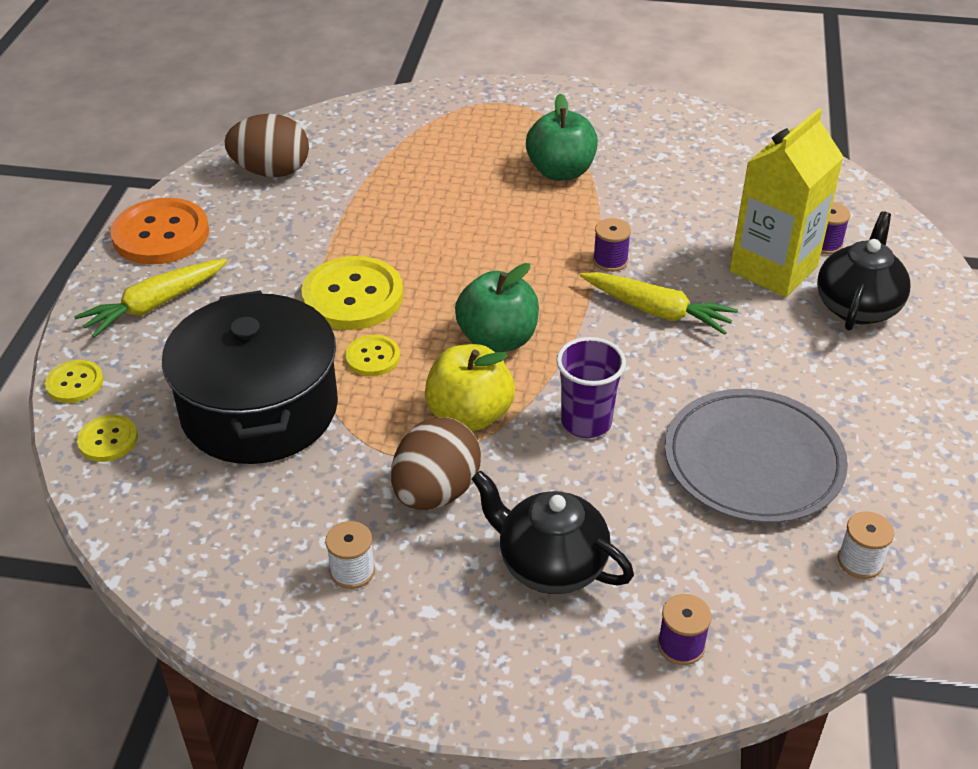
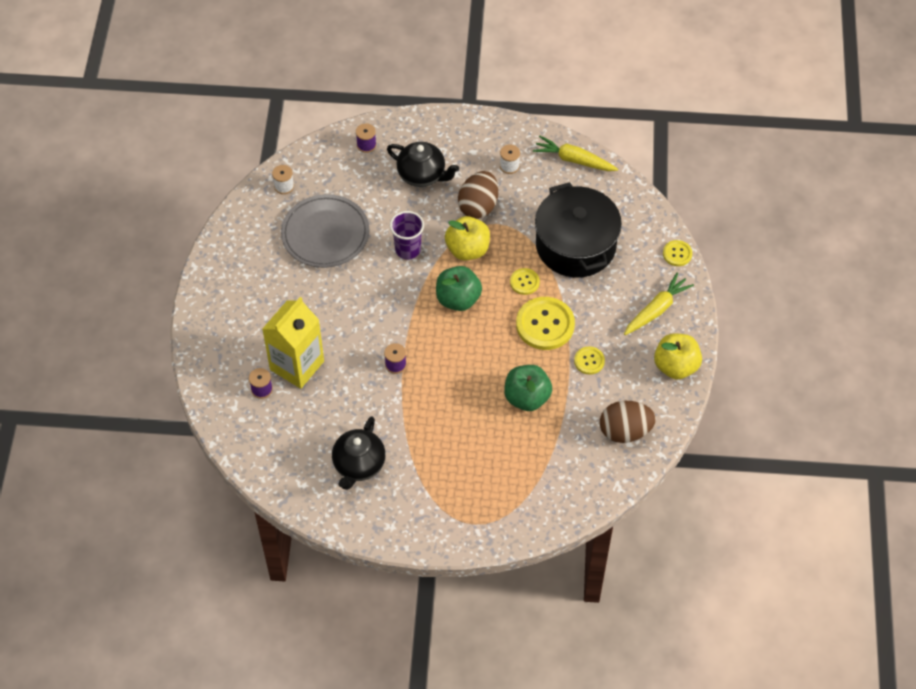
camera: 175 degrees right, 15 degrees up
(108, 440) = (645, 222): yellow button -> yellow button (589, 361)
(161, 234) = (675, 366): orange button -> yellow apple
(560, 172) = (429, 446): green apple -> green apple (527, 397)
(657, 311) = (369, 326): yellow carrot -> yellow carrot (574, 160)
(857, 306) = (252, 339): black teapot -> black teapot (359, 465)

